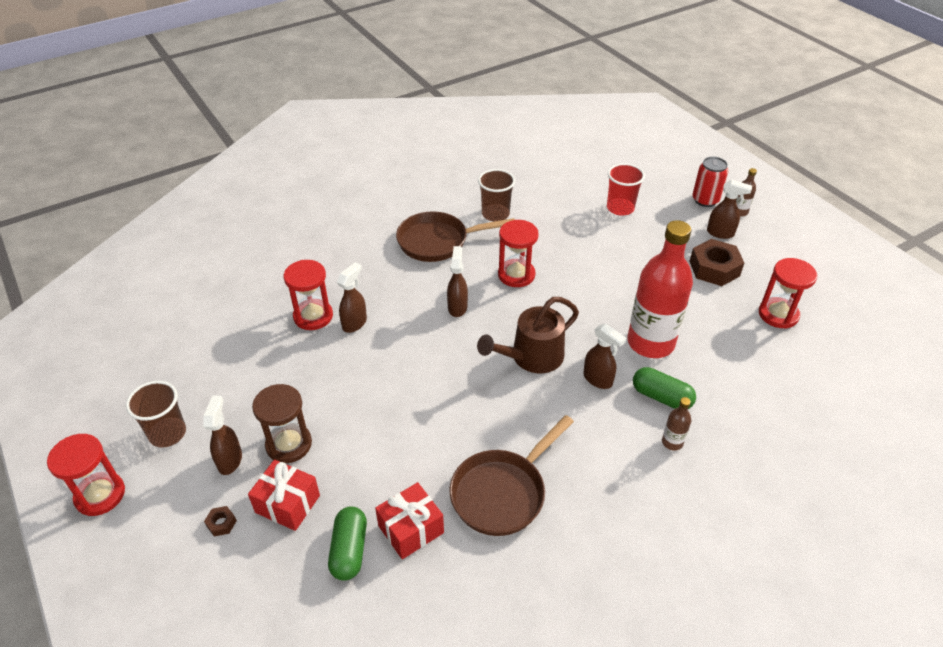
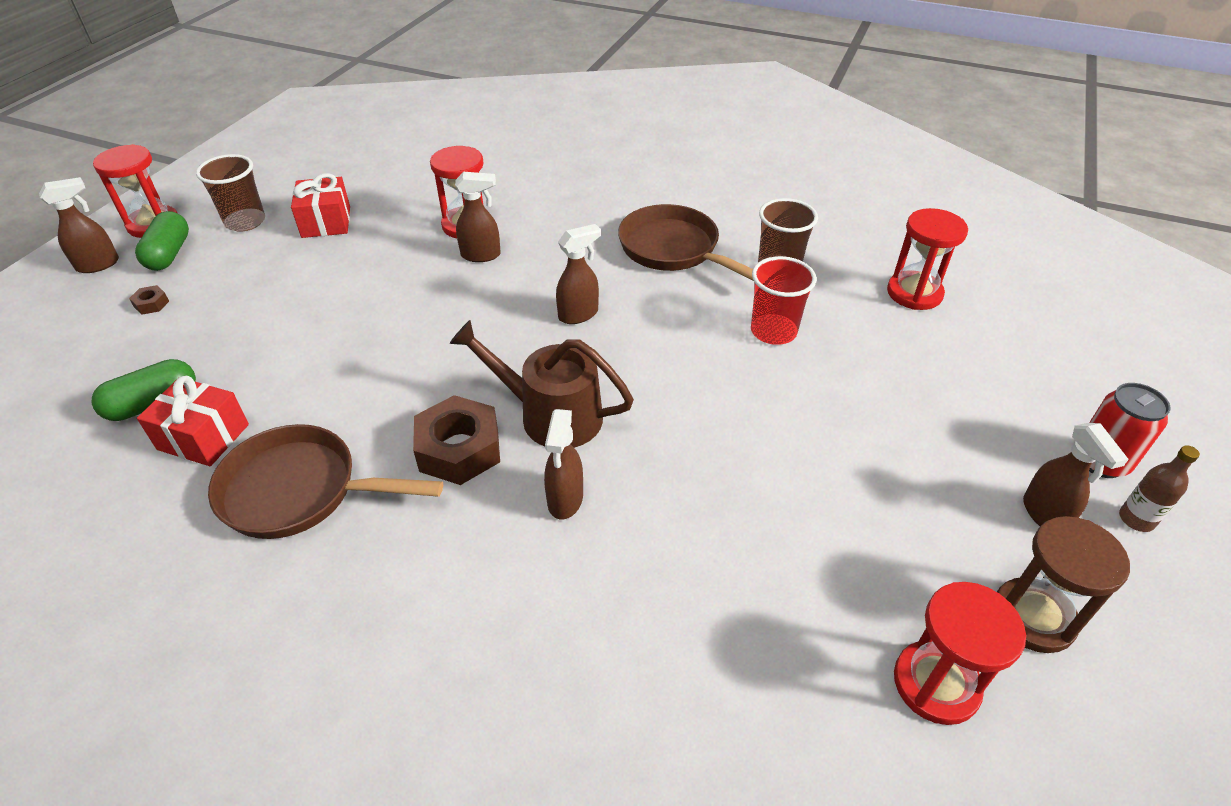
camera: 55 degrees right, 0 degrees up
(230, 460) = (233, 271): brown spray bottle -> brown spray bottle (99, 265)
(287, 504) = (196, 332): red gift -> red gift (326, 222)
(289, 444) = (275, 295): brown hourglass -> brown hourglass (1033, 617)
(516, 275) = (687, 335): red hourglass -> red hourglass (914, 293)
(620, 208) = (944, 373): red cup -> red cup (773, 331)
(650, 343) = (692, 529): red bottle -> none
(661, 397) = (589, 589): green capsule -> green capsule (169, 254)
(672, 442) = (505, 642): brown bottle -> none
(714, 268) = (946, 541): brown nut -> brown nut (459, 449)

